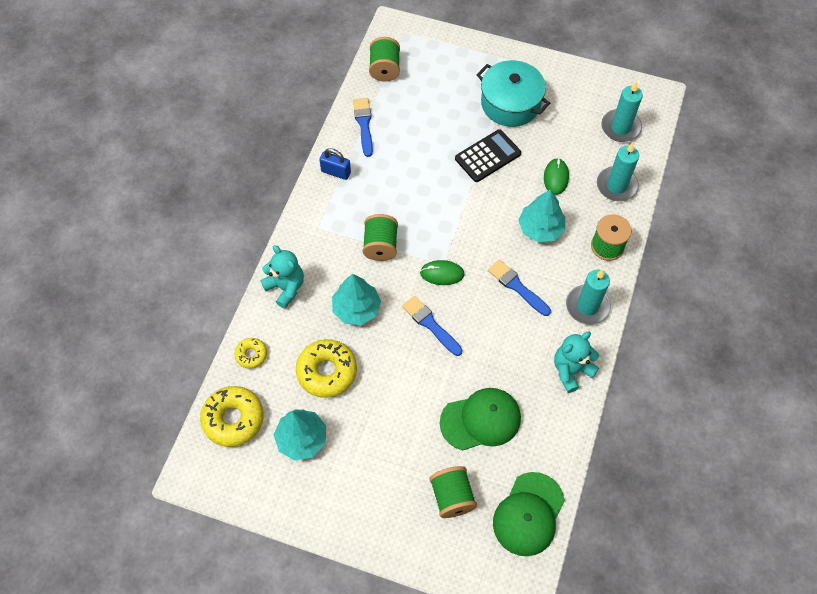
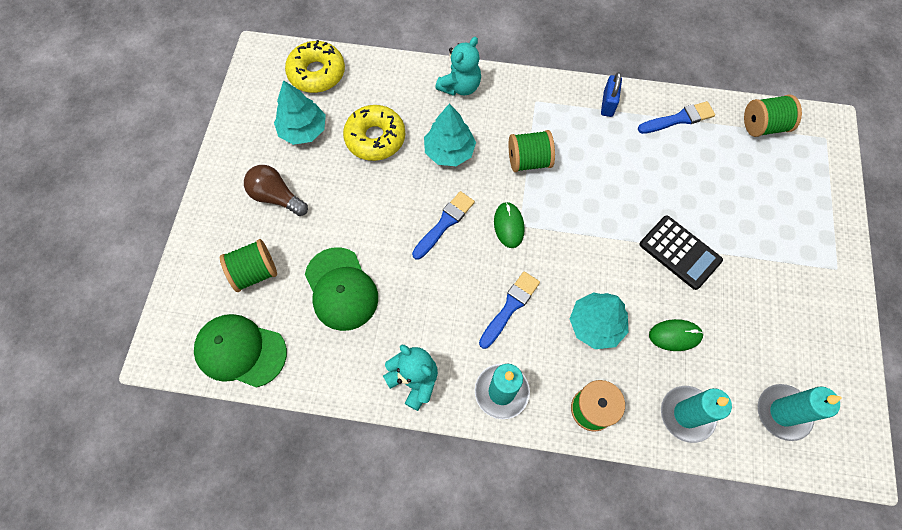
camera: 80 degrees right, 5 degrees up
(251, 355) = (383, 73): yellow donut -> none
(374, 471) = (276, 197): none -> brown light bulb
(510, 103) = (767, 268): turquoise pot -> none

